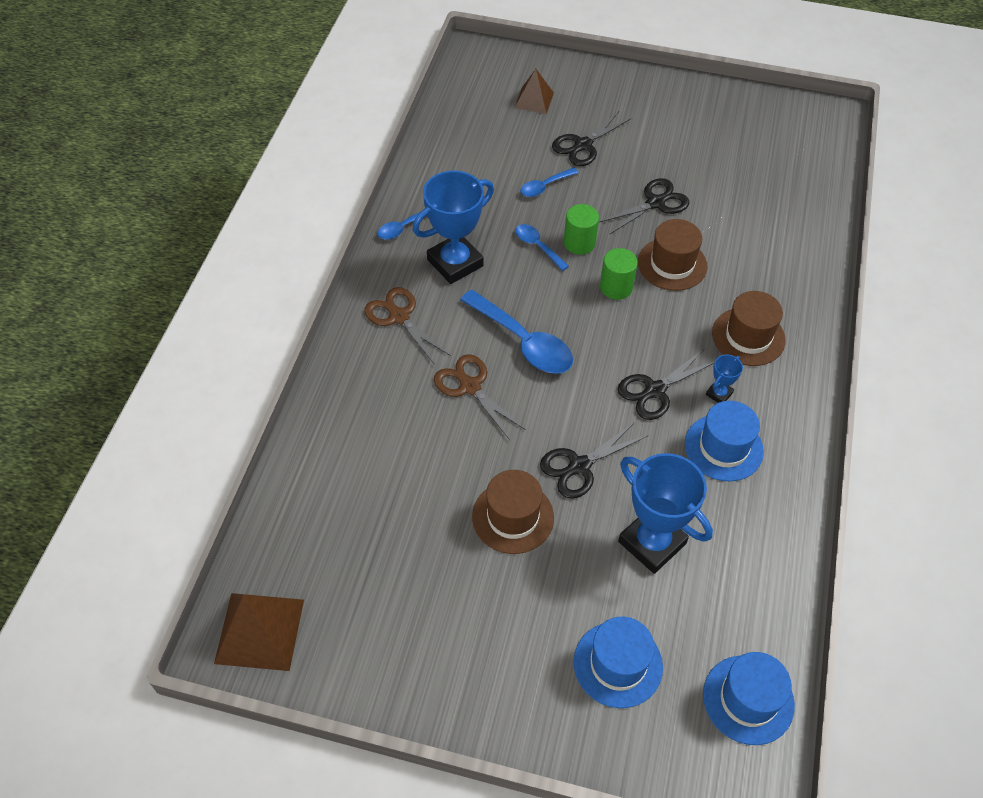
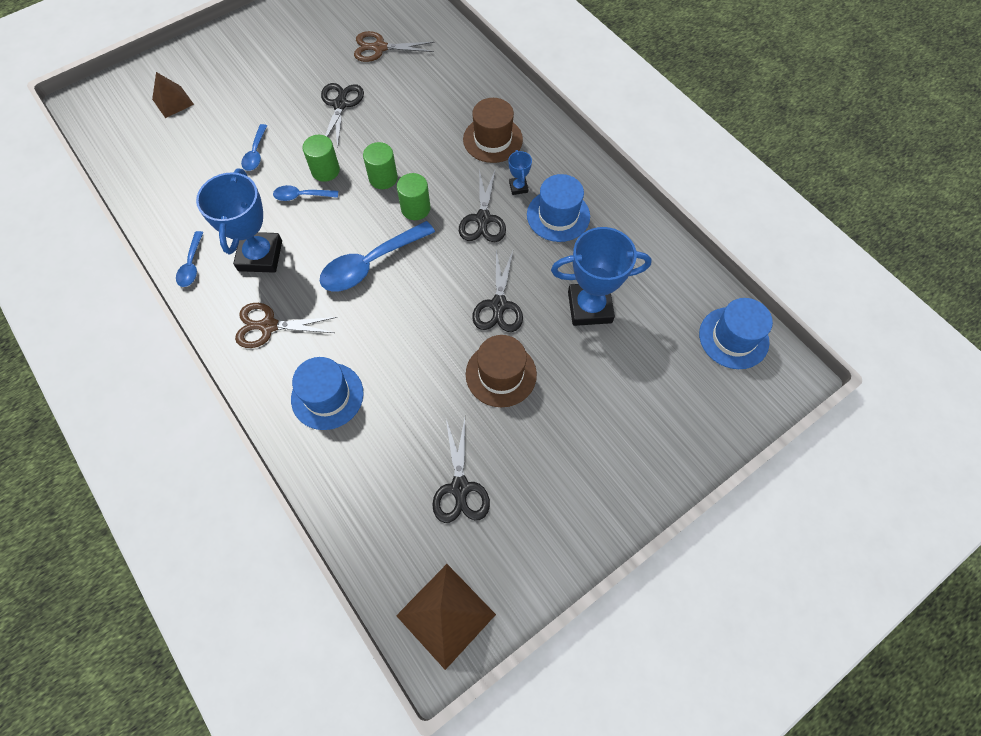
camera: 50 degrees left, 10 degrees up
(470, 387) = (374, 324): brown scissors -> brown scissors (379, 48)
(523, 341) = (370, 264): blue spoon -> blue spoon turned 150 degrees clockwise
(583, 145) = (247, 105): black scissors -> black scissors (460, 488)
(611, 333) = (415, 208): none -> green cylinder
(618, 664) = (656, 392): blue hat -> blue hat (327, 396)
(672, 264) = (398, 134): brown hat -> none

